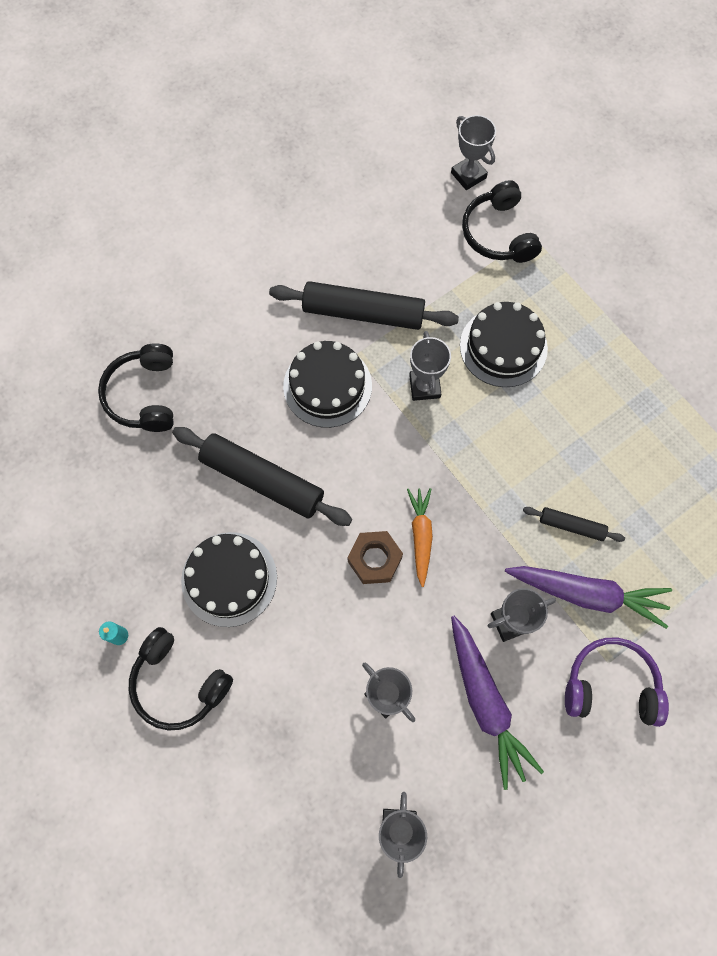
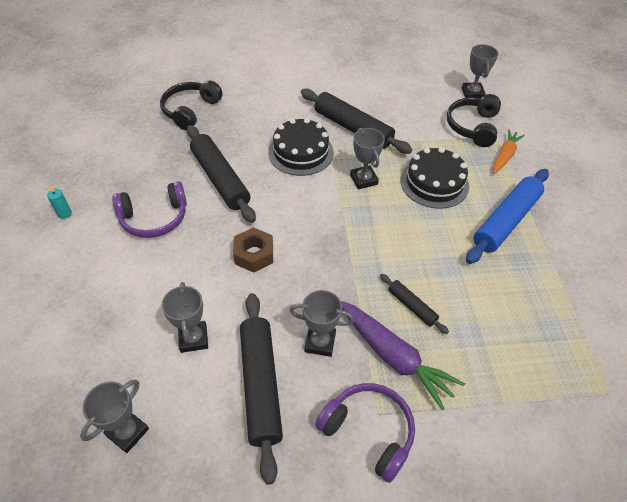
camera: 30 degrees right, 20 degrees down
(179, 683) = (72, 256): black headphones -> none
(229, 579) = (154, 218): black cake -> purple headphones
(421, 536) = (296, 257): orange carrot -> orange carrot (505, 156)
(424, 386) = (363, 180): grey trophy -> grey trophy turned 45 degrees counterclockwise
(485, 702) = (260, 385): purple carrot -> black rolling pin
(605, 359) = (506, 221): none -> blue rolling pin

